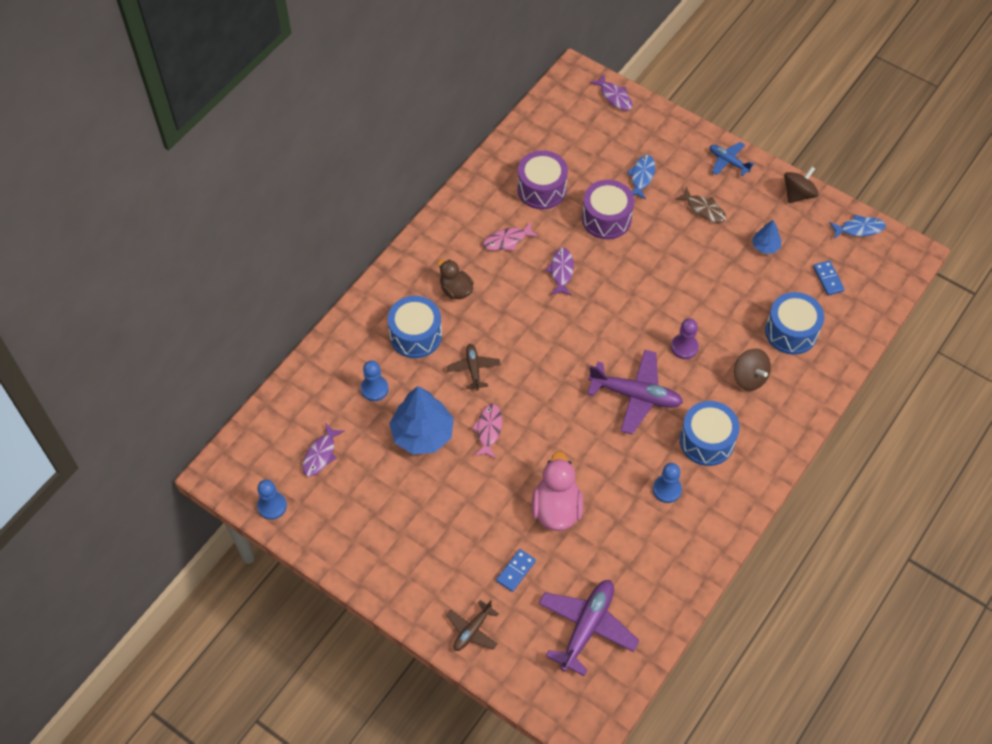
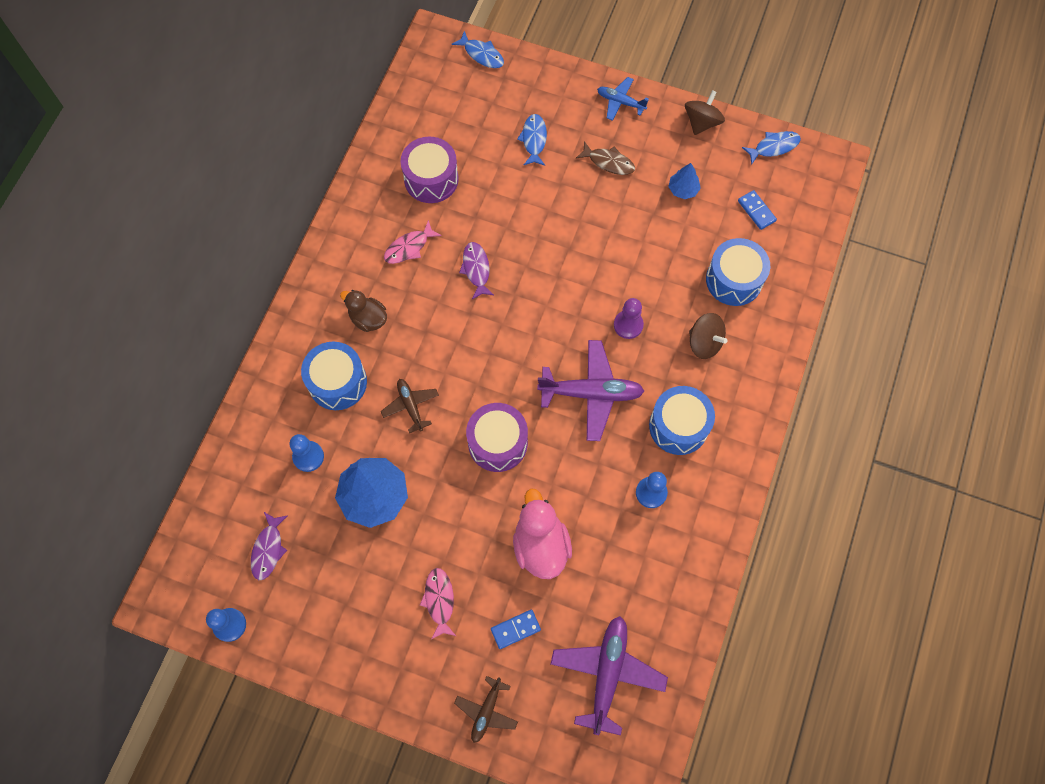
camera: 15 degrees left, 10 degrees up
(488, 430) = (445, 473): pink fish -> pink fish (439, 601)
(516, 571) = (515, 629): blue domino -> blue domino turned 45 degrees clockwise
(606, 218) = (509, 197): purple drum -> purple drum (497, 443)
(614, 97) = (482, 54): purple fish -> blue fish

